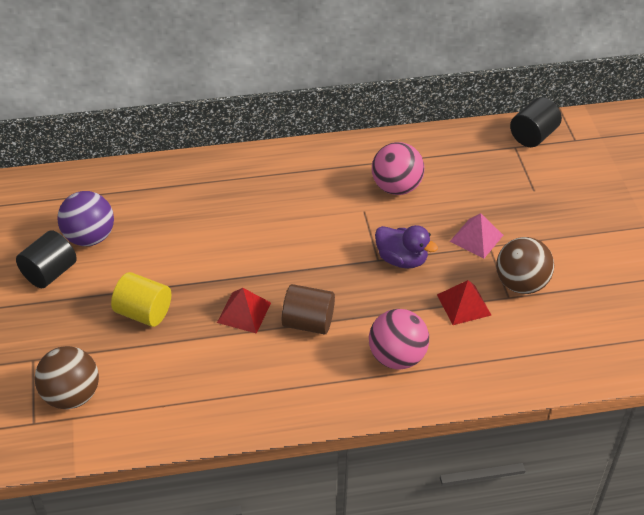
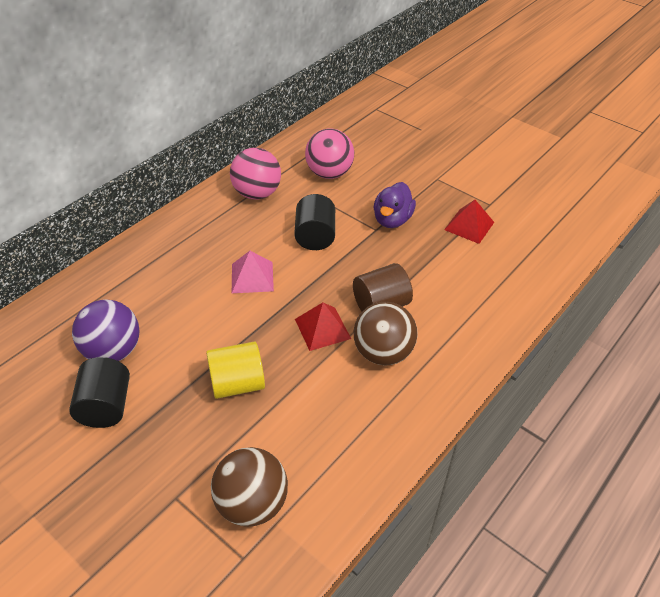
camera: 40 degrees left, 0 degrees up
(397, 357) = (471, 289): pink ball -> pink ball (257, 193)
(401, 259) = (392, 220): purple duck -> purple duck turned 120 degrees clockwise
(476, 238) = (423, 178): pink pyramid -> pink pyramid (252, 277)
(521, 284) = (486, 191): brown ball -> brown ball (383, 353)
(533, 136) = (379, 97): black cylinder -> black cylinder (315, 237)

